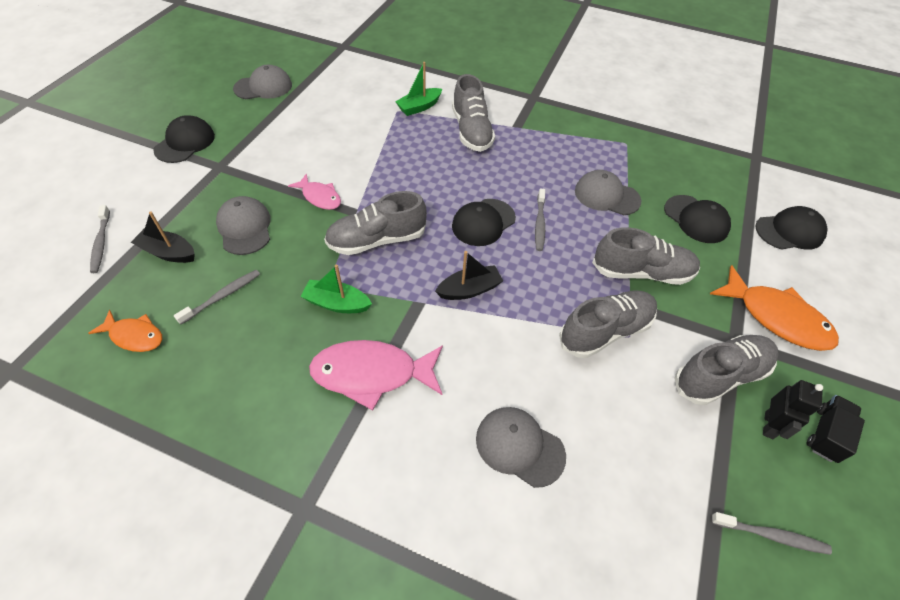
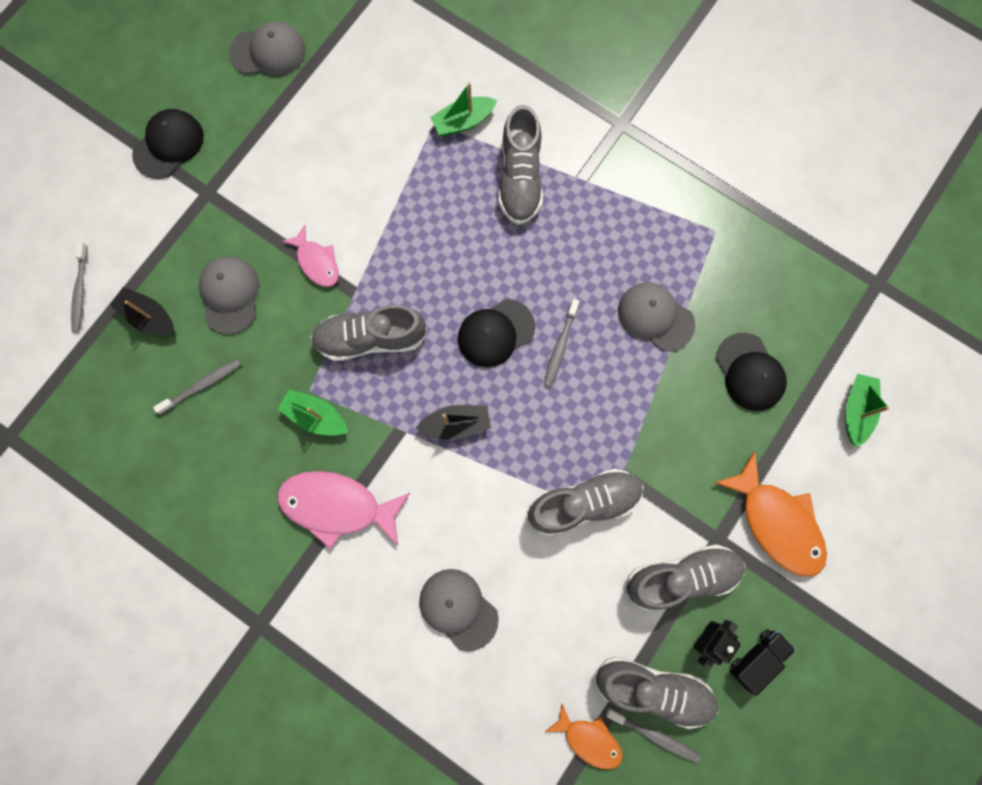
camera: 15 degrees right, 25 degrees up
(134, 336) = (117, 419): orange fish -> orange fish (589, 739)
(641, 272) = (652, 436): grey shoe -> grey shoe (653, 688)
(789, 231) = (856, 410): black cap -> green boat

